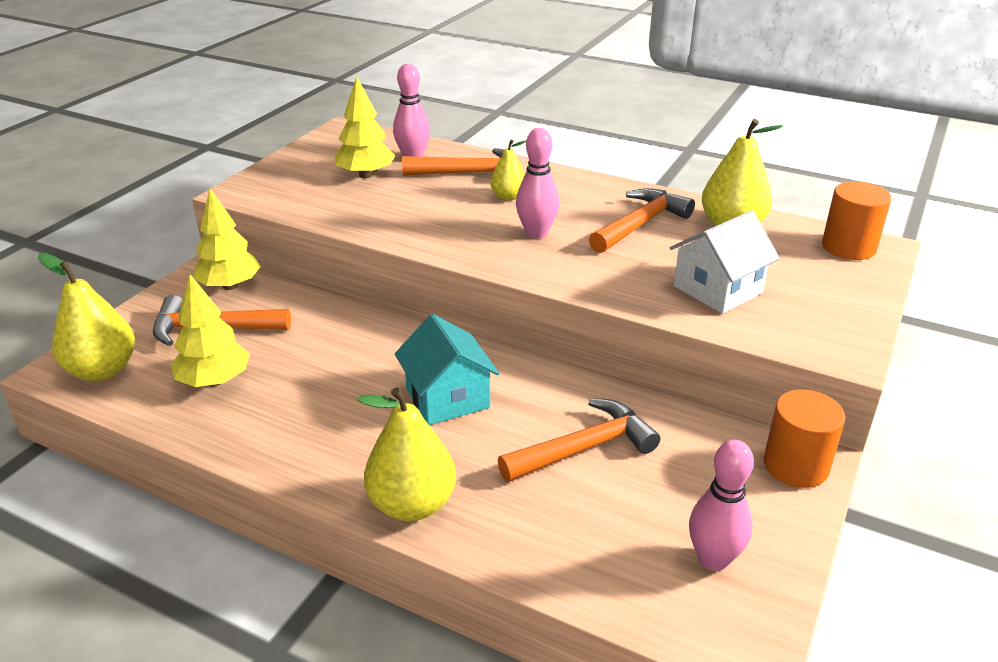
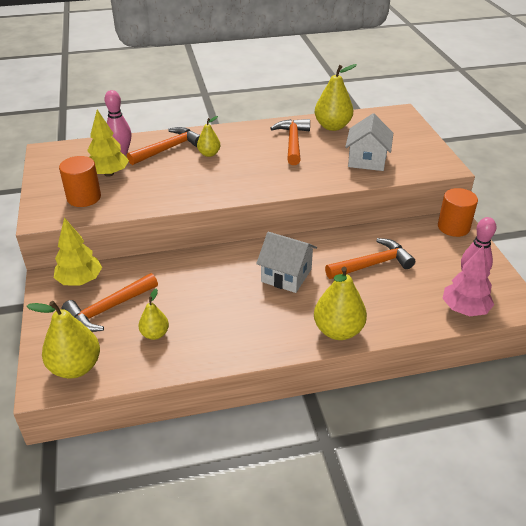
camera: 40 degrees left, 5 degrees up
(215, 381) = (155, 334): yellow tree -> yellow pear
(447, 398) = (286, 275): turquoise house -> white house
(536, 233) = (252, 168): pink bowling pin -> none
(584, 448) = (373, 264): orange hammer -> orange hammer turned 45 degrees clockwise
(638, 594) = (464, 309): none -> pink tree
(848, 247) = (389, 117): orange cylinder -> orange cylinder (84, 197)

